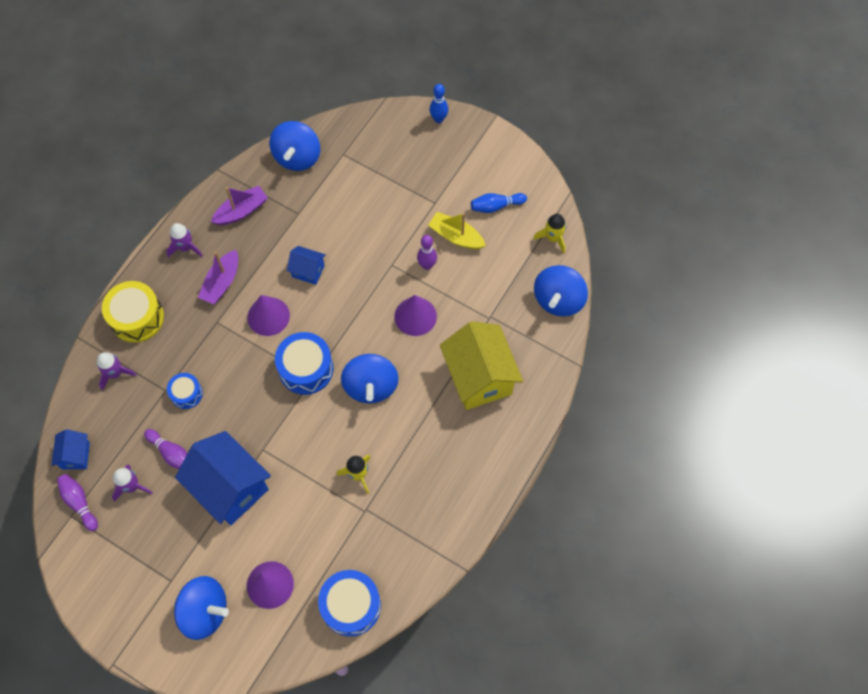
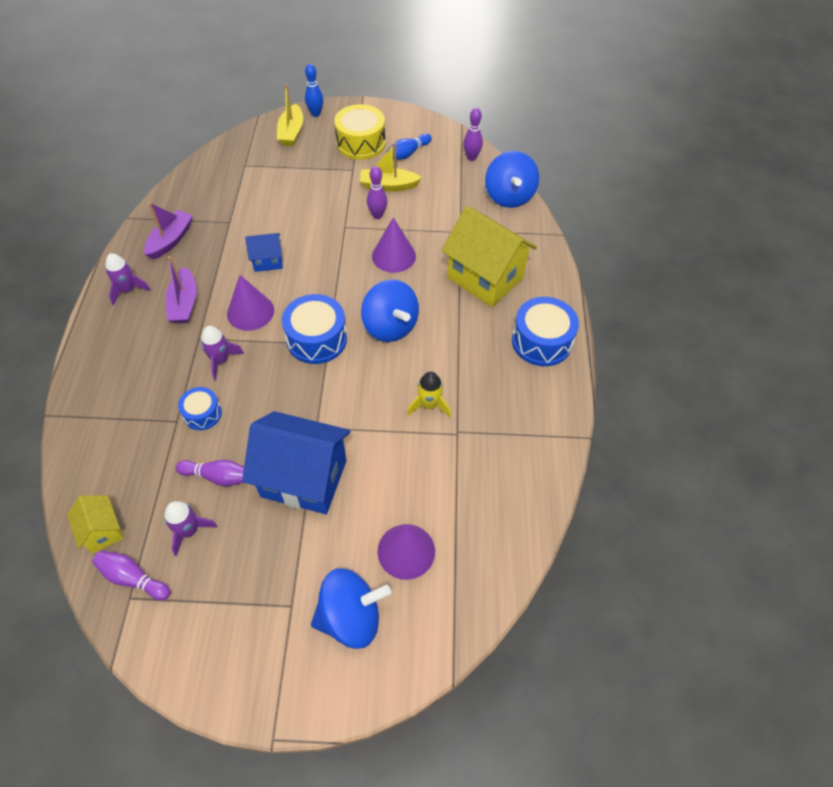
camera: 30 degrees left, 10 degrees down
(76, 455) = (103, 531): blue house -> yellow house
(115, 373) = (109, 430): purple rocket -> purple rocket (220, 360)
(137, 318) = (107, 369): yellow drum -> yellow drum (361, 143)
(297, 157) = (202, 182): blue spinning top -> none
(351, 606) = (504, 527): blue drum -> blue drum (541, 341)
(404, 133) = (291, 132): none -> yellow boat
(552, 238) = (471, 157): yellow rocket -> purple bowling pin

